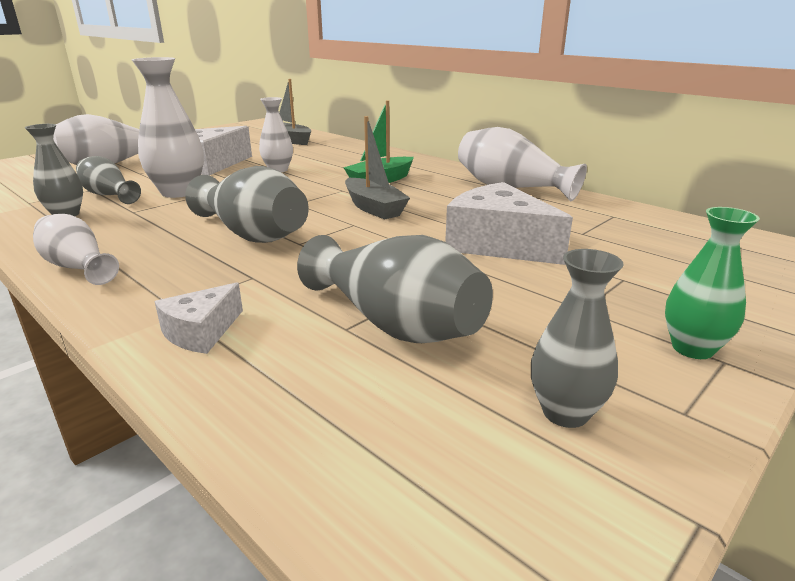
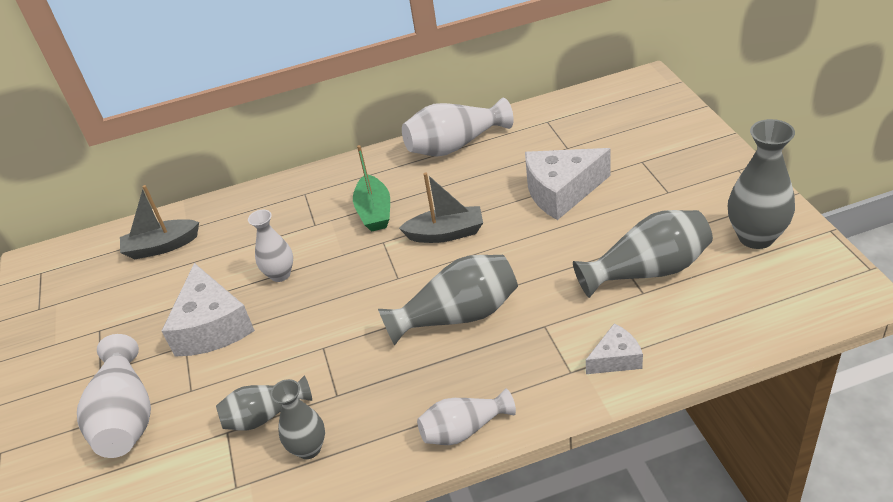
camera: 55 degrees left, 15 degrees up
(178, 192) = (299, 358): white vase -> none
(201, 332) = (616, 359): white cheese -> white cheese turned 90 degrees counterclockwise
(565, 412) = (756, 237): grey vase -> grey vase, size x1.60
(692, 348) = (724, 174): green vase -> none

